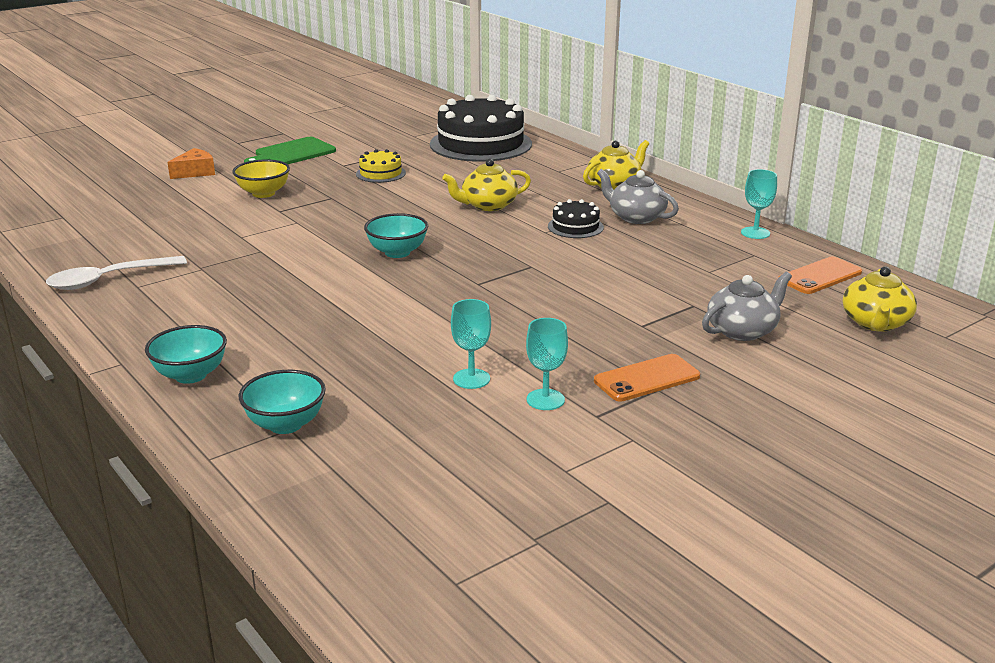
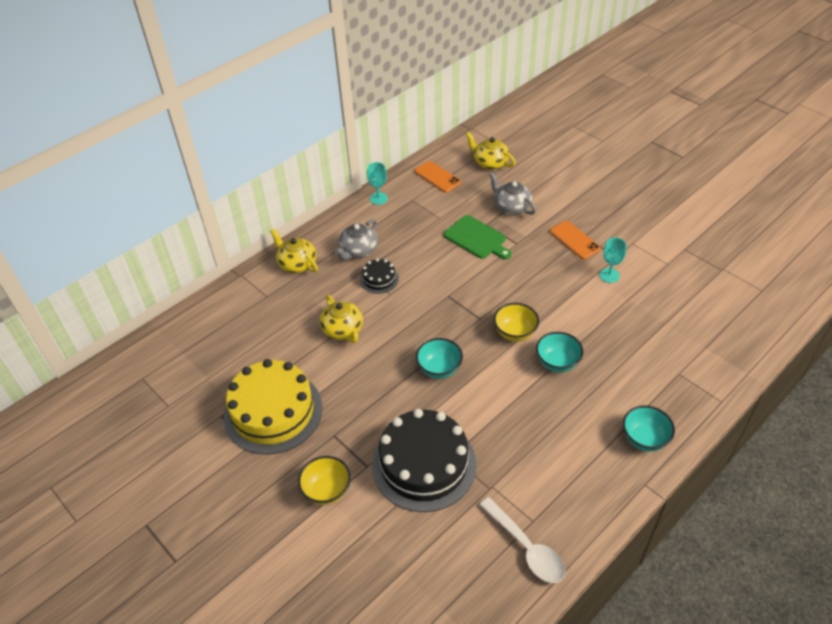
camera: 95 degrees left, 20 degrees up
(195, 172) = (270, 571): orange cheese -> none
(285, 424) = (676, 376): turquoise bowl -> turquoise bowl (557, 362)
(292, 153) = (213, 497): green cutting board -> green cutting board (476, 238)
(380, 173) = (273, 411): yellow cake -> yellow cake, size x2.20
(440, 305) = (515, 333): none -> yellow bowl
(471, 379) = (599, 306): turquoise goblet -> none
(481, 144) = (196, 352): black cake -> black cake (424, 464)
(875, 323) = (490, 162): yellow teapot -> yellow teapot turned 150 degrees counterclockwise

